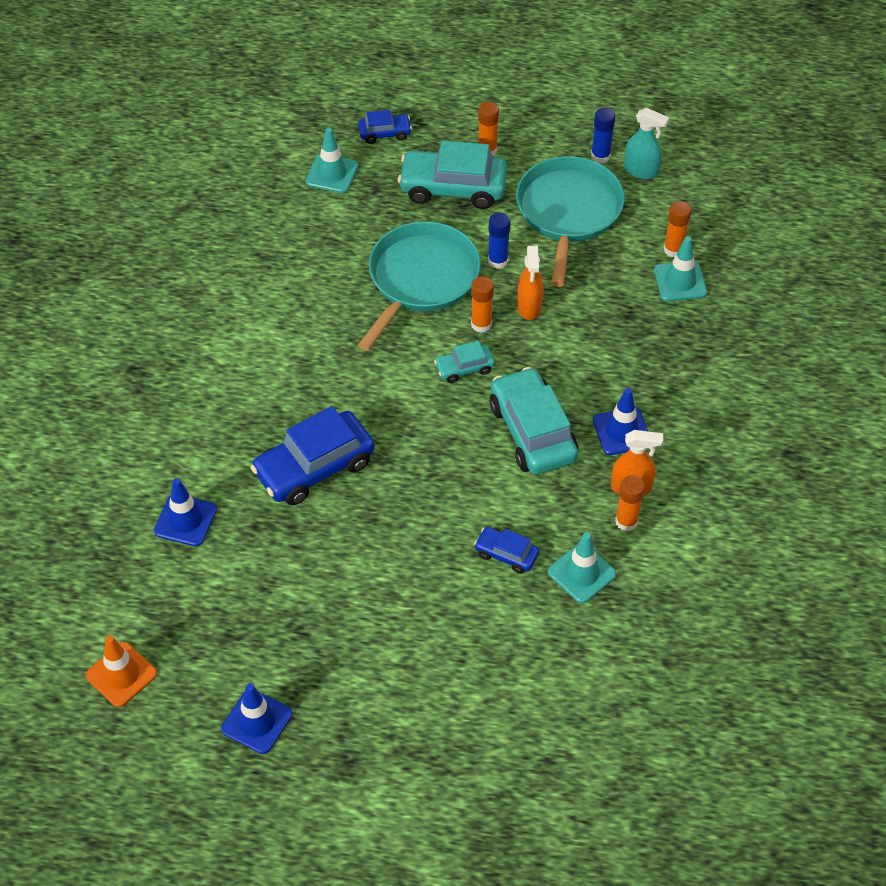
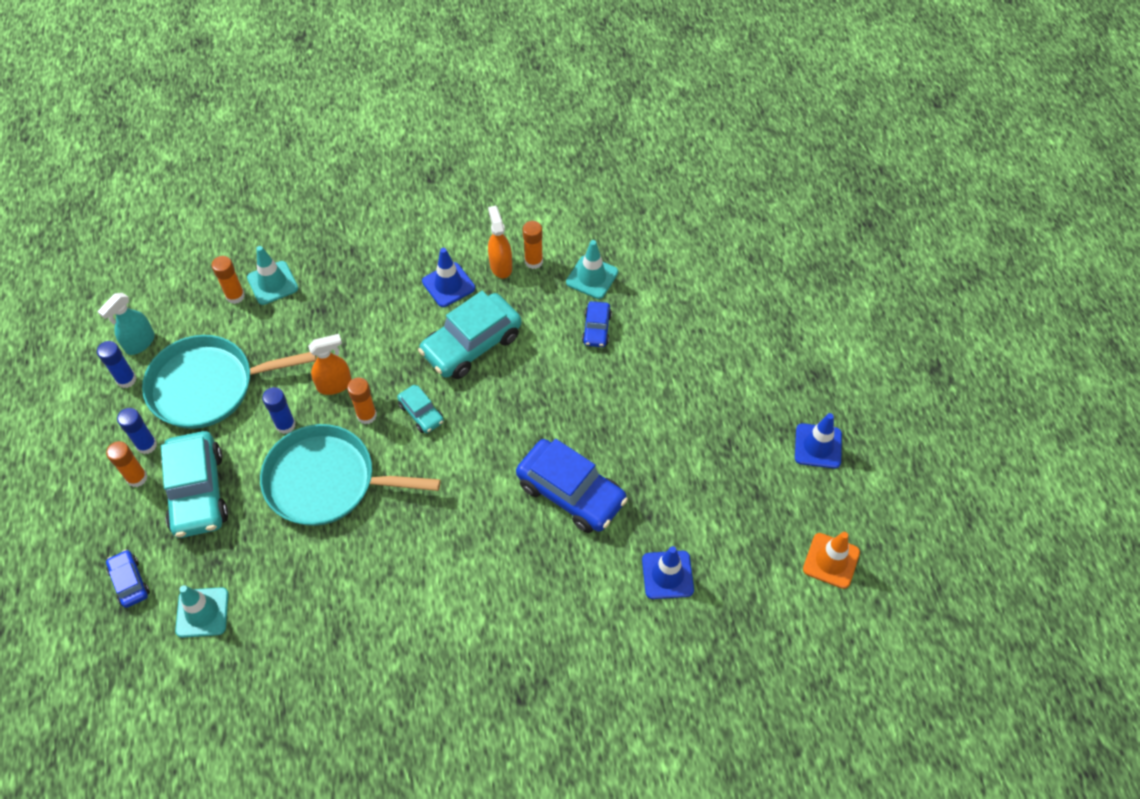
camera: 110 degrees left, 5 degrees up
(519, 161) = (147, 445): none -> blue glue stick
(641, 171) = (140, 343): turquoise spray bottle -> turquoise spray bottle turned 150 degrees counterclockwise

